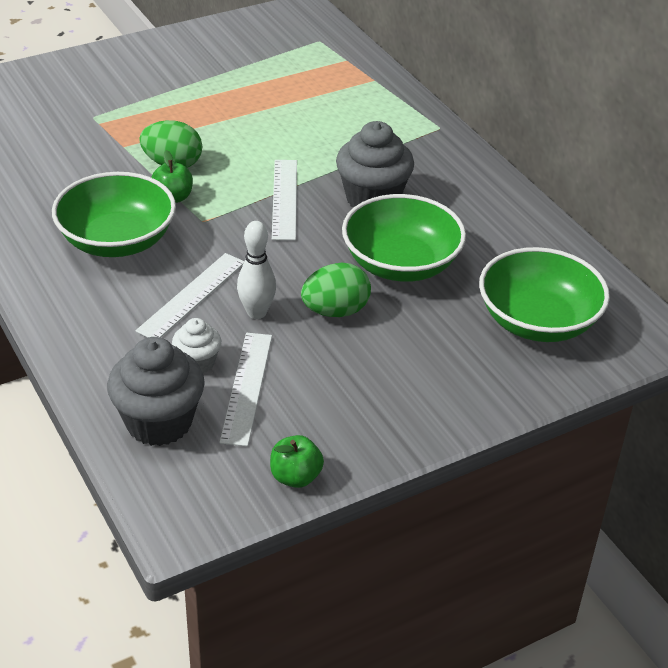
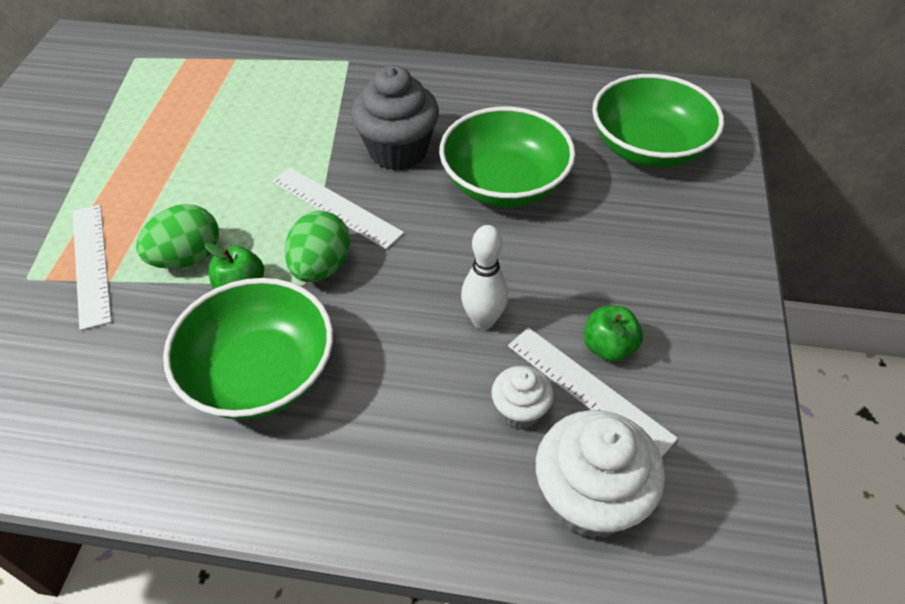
camera: 50 degrees left, 10 degrees up
(159, 422) = (589, 499): grey cupcake -> white cupcake
(192, 296) = (412, 358): white ruler -> white ruler (91, 263)
(295, 477) = (745, 423): green apple -> green apple (608, 347)
(335, 311) = (530, 262): green egg -> green egg (321, 267)

